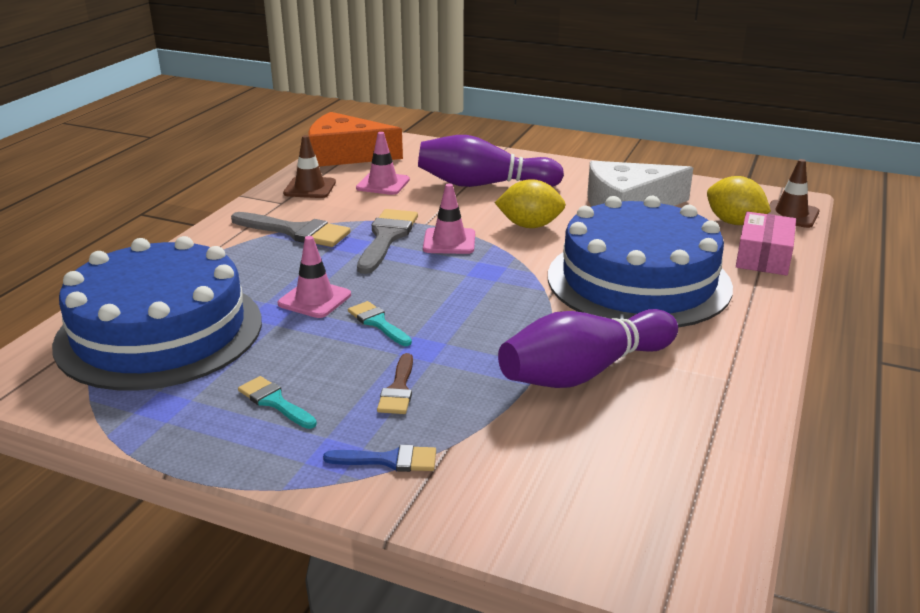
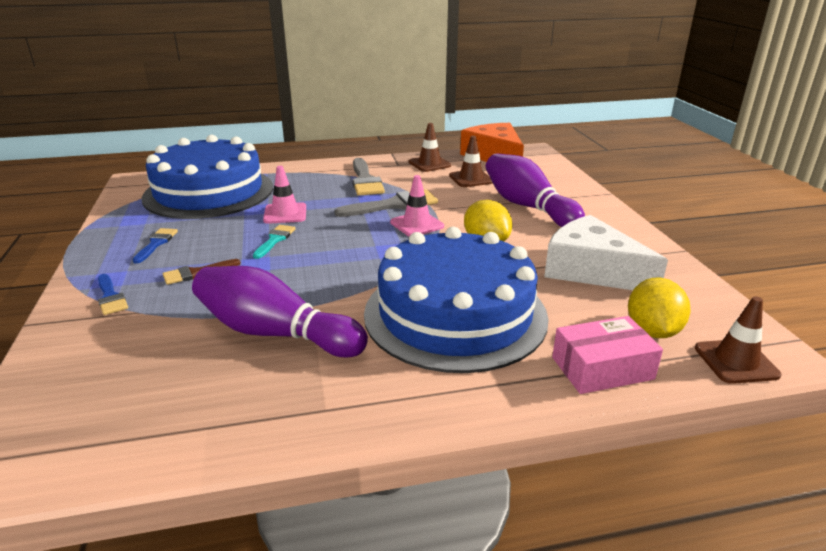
camera: 55 degrees right, 0 degrees up
(274, 402) = (156, 243): turquoise brush -> blue brush
(383, 184) = (471, 179): pink traffic cone -> brown traffic cone

